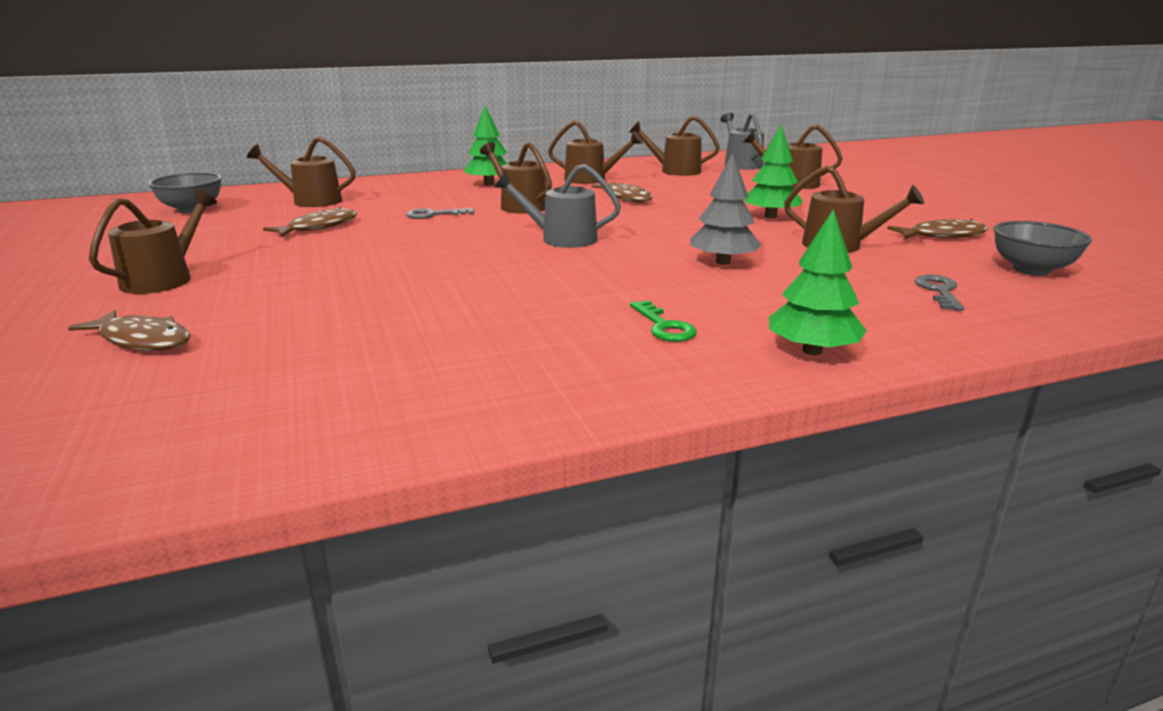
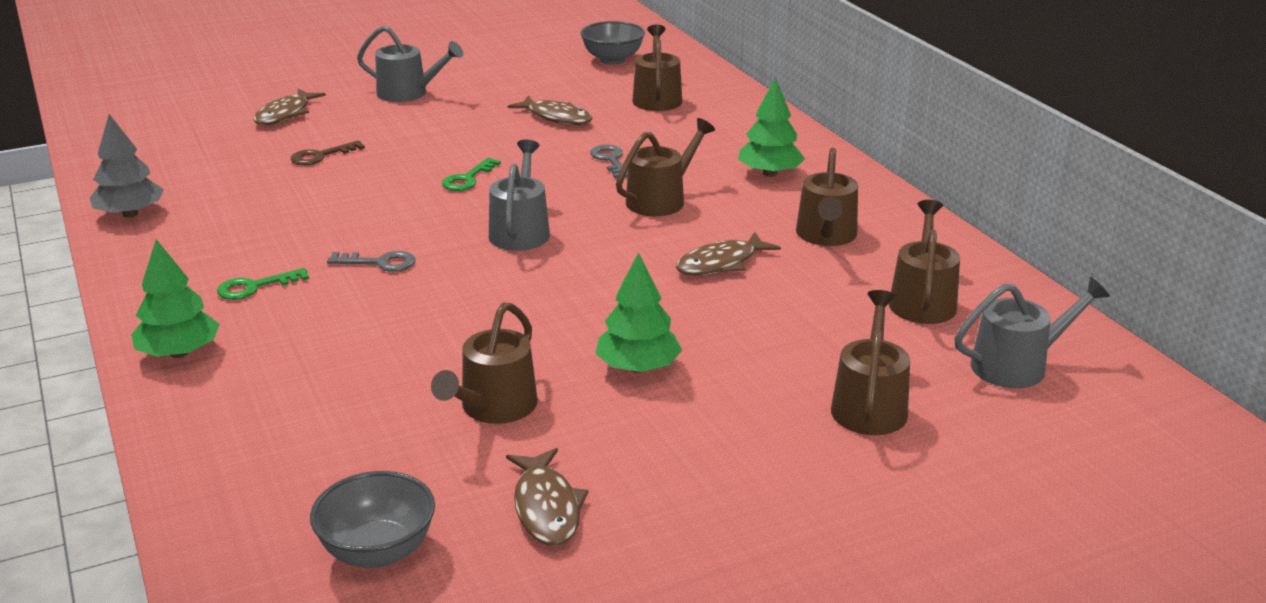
camera: 85 degrees right, 5 degrees up
(163, 279) = (408, 93): brown watering can -> grey watering can
(322, 313) = (320, 156): none -> brown key
(441, 254) = (467, 179): none -> green key
(723, 262) = (431, 322): grey tree -> grey tree (130, 214)
(939, 291) = (310, 453): grey key -> grey key (380, 263)

